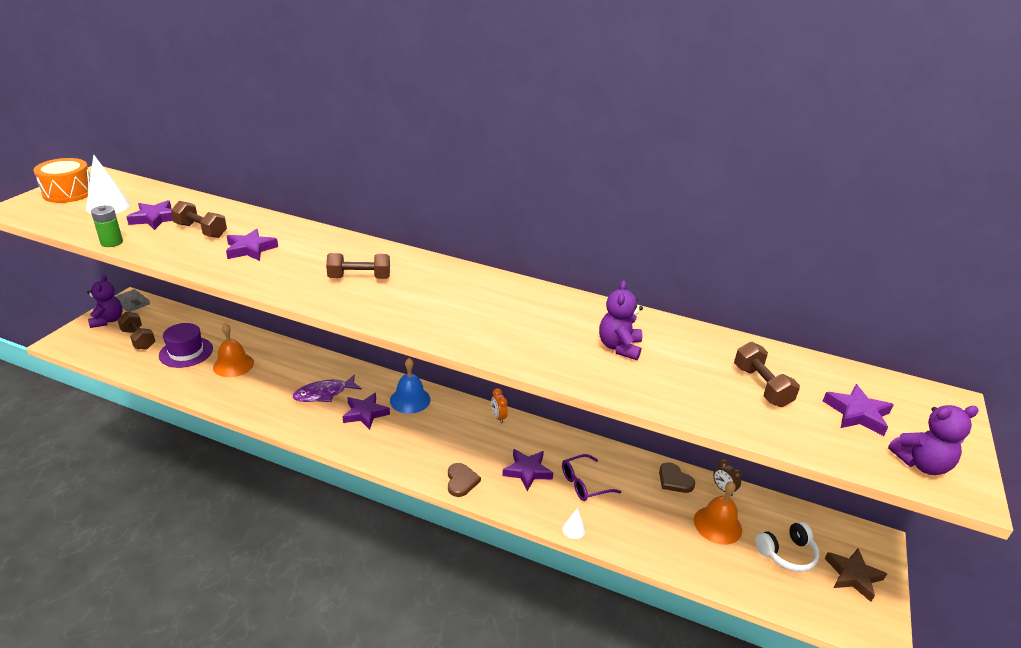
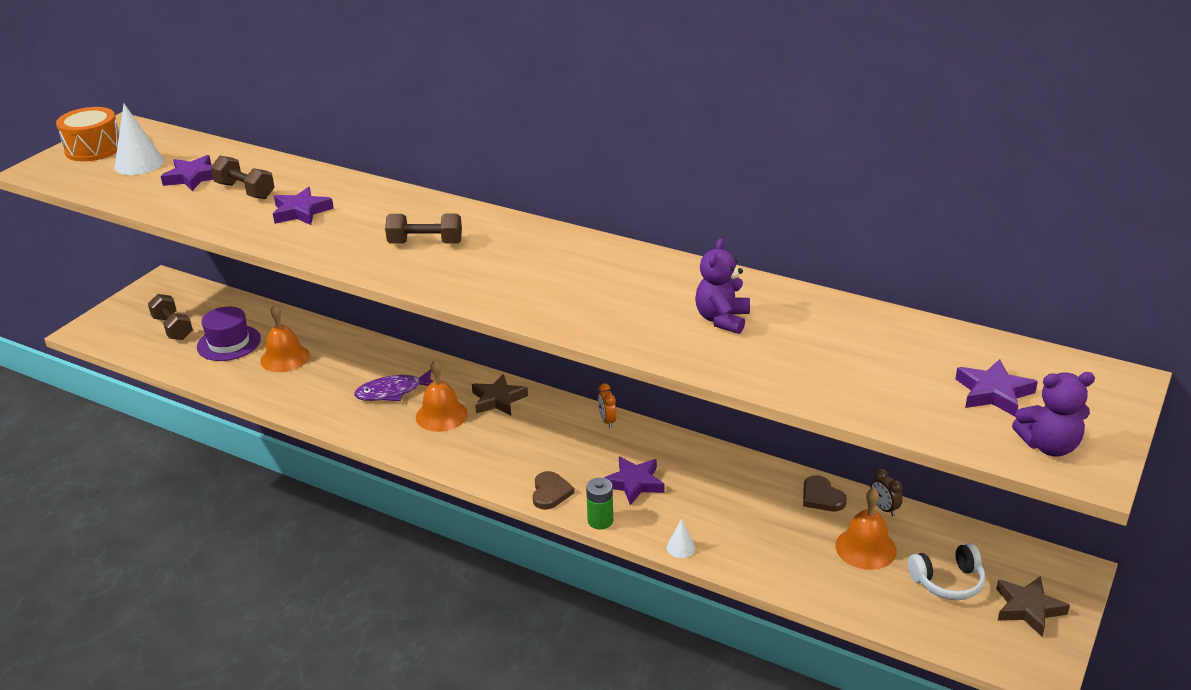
camera: 10 degrees right, 0 degrees up
(108, 320) = (136, 306): purple teddy bear -> none
(111, 242) = (145, 207): green battery -> green battery (600, 521)
(132, 302) = (164, 284): grey wallet -> none
(365, 413) = (441, 415): purple star -> orange bell
(410, 400) = (498, 400): blue bell -> brown star
(584, 484) = (703, 499): purple glasses -> none
(761, 386) = (884, 363): brown dumbbell -> none

